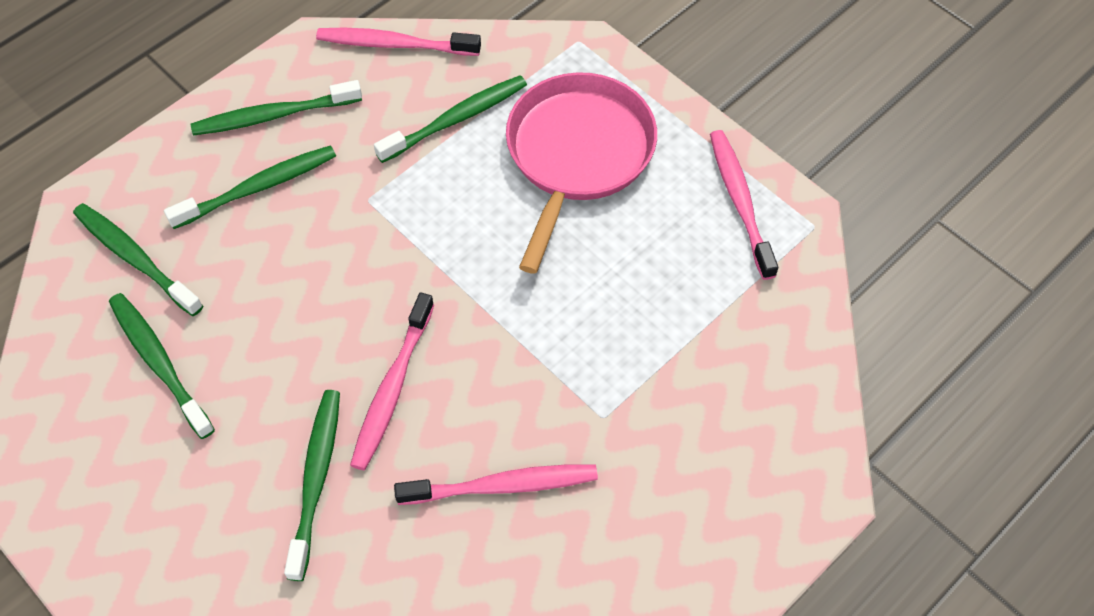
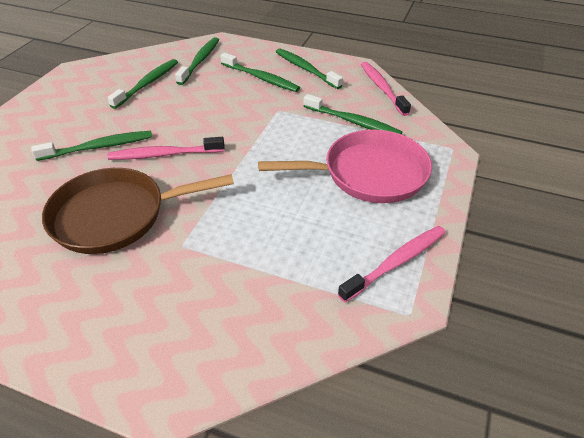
camera: 65 degrees right, 15 degrees down
(502, 486) = (116, 215): pink toothbrush -> brown pan

